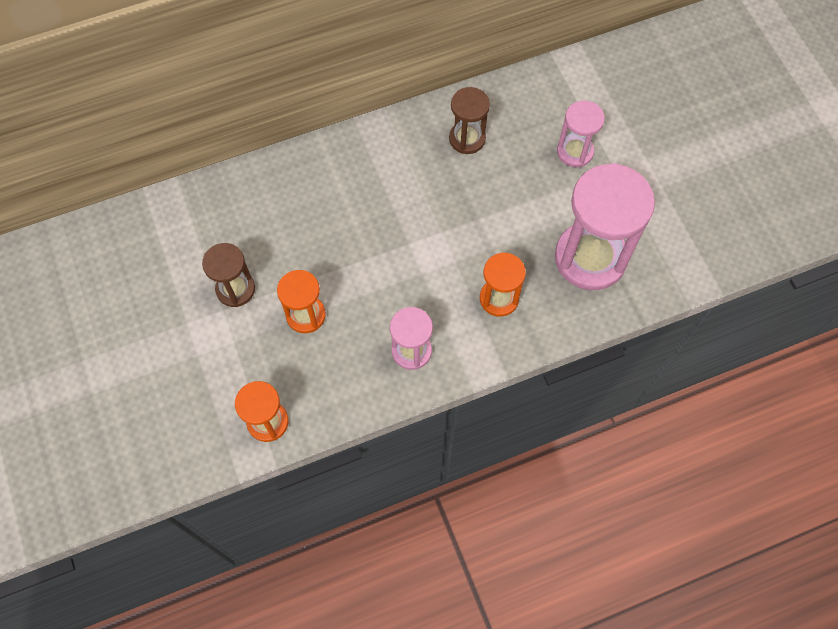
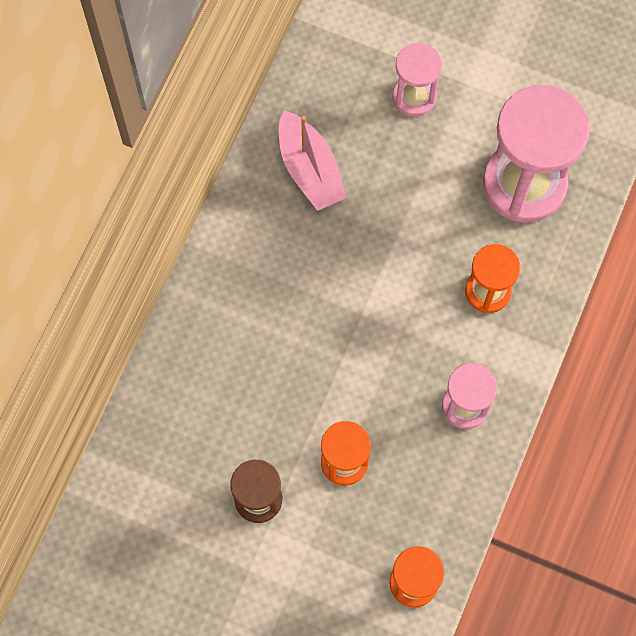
camera: 45 degrees left, 5 degrees up
(467, 139) = (309, 169): brown hourglass -> pink boat

